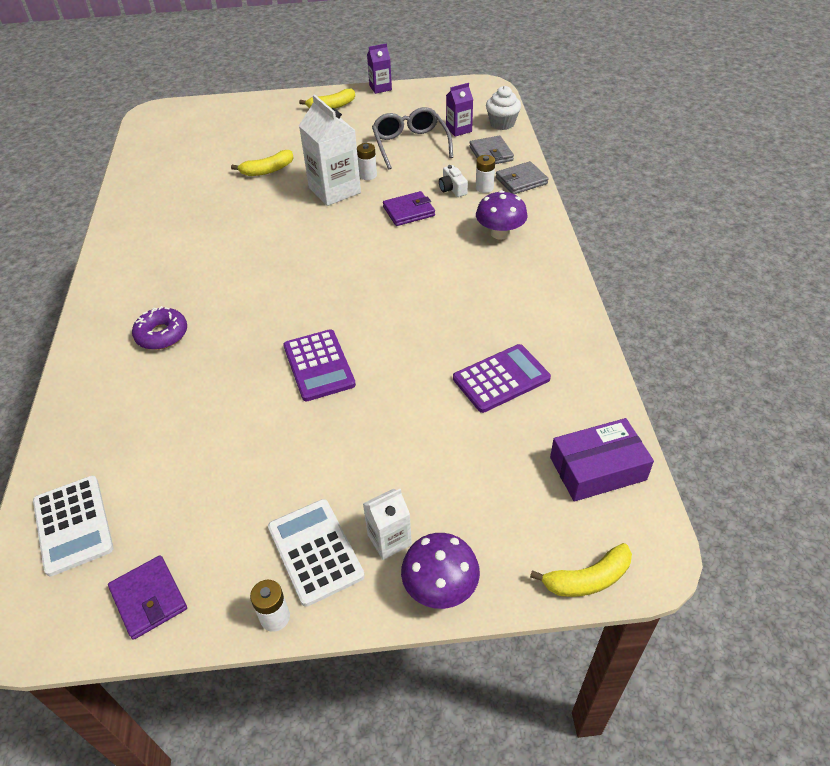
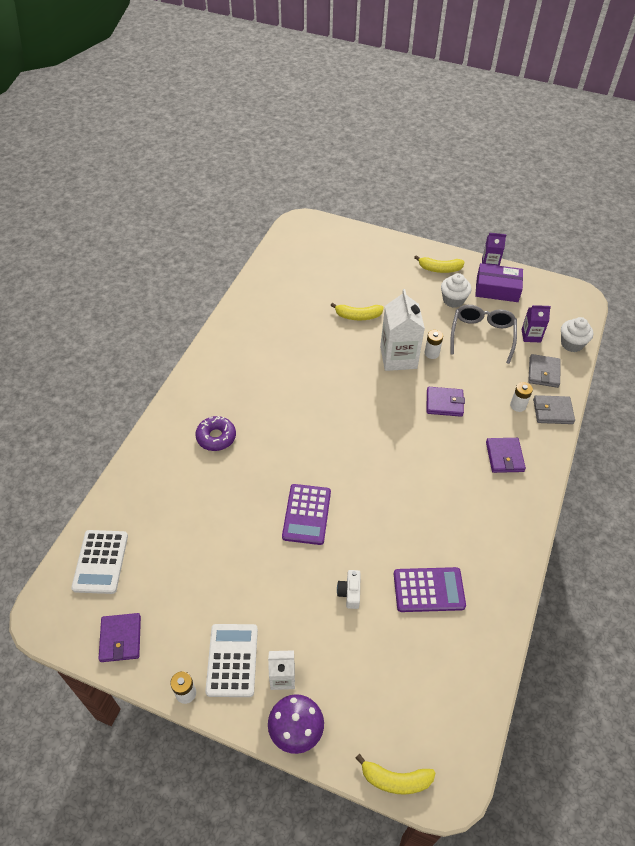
camera: 25 degrees right, 5 degrees up
(362, 126) = (453, 300): none -> white cupcake
(452, 189) = (491, 395): white camera -> white camera (350, 592)
(500, 233) = (504, 457): purple mushroom -> purple wallet
(597, 468) = (454, 700): purple box -> purple box (497, 289)

